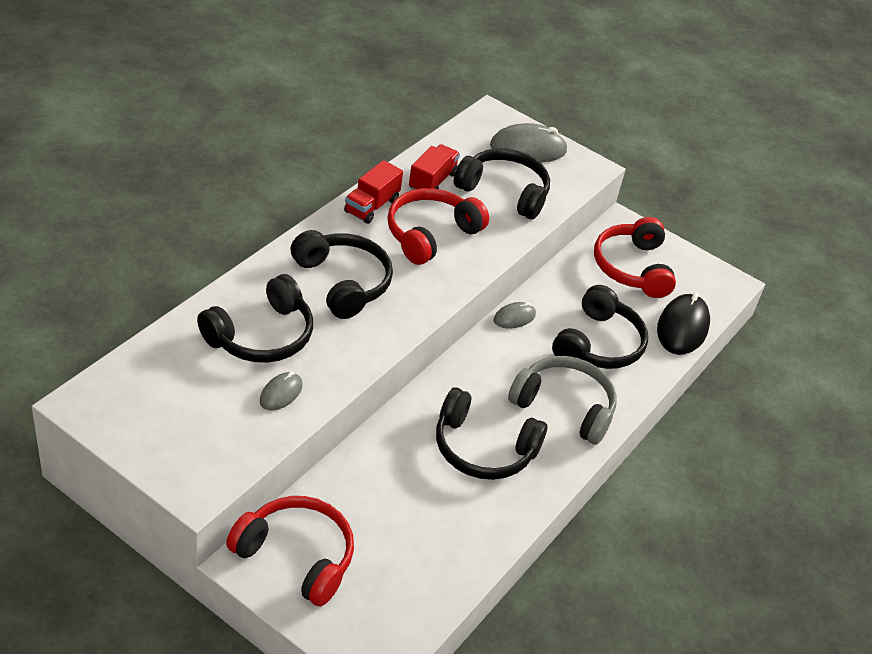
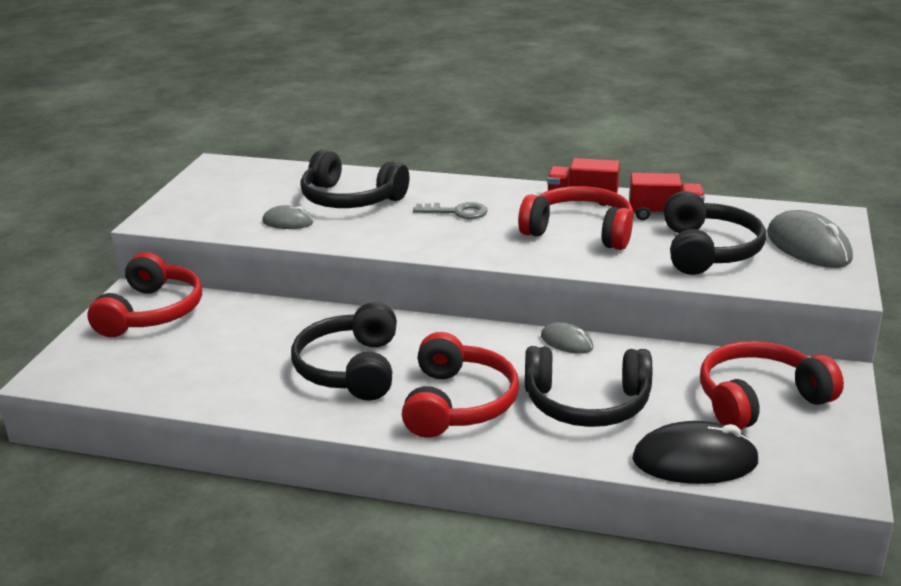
camera: 75 degrees right, 15 degrees down
(343, 282) = (457, 212): black headphones -> grey key
(564, 406) = (458, 403): grey headphones -> red headphones

